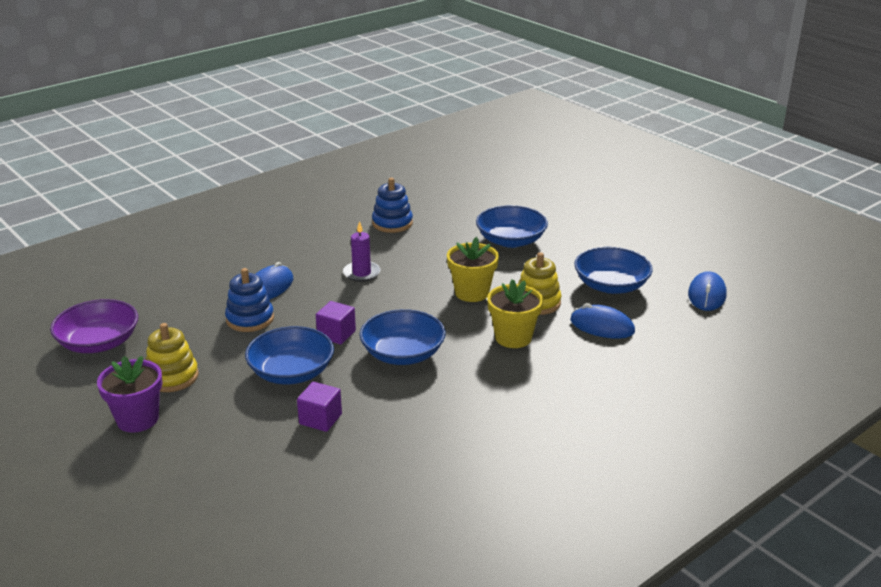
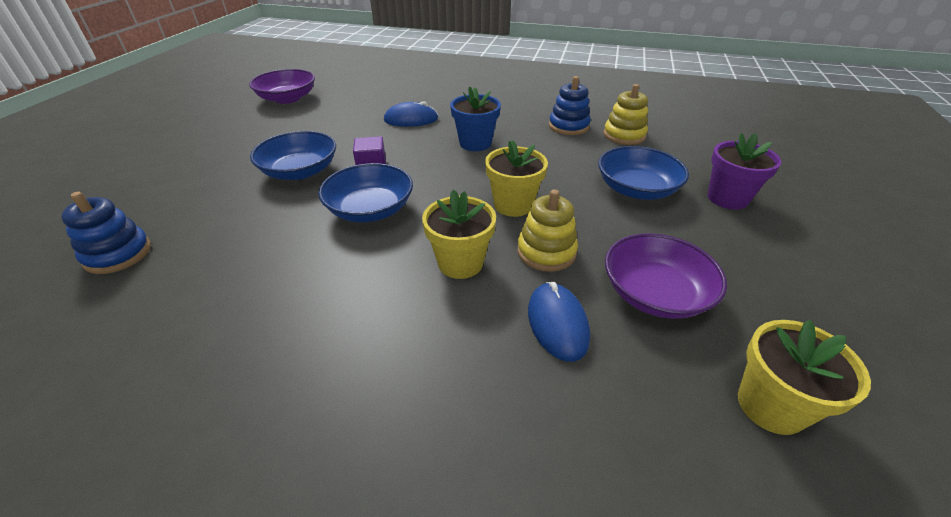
camera: 55 degrees right, 10 degrees up
(137, 419) = (201, 142): purple flower pot -> purple flower pot (727, 198)
(172, 377) = (262, 133): yellow stacking toy -> yellow stacking toy (624, 135)
(250, 319) = (360, 129): blue stacking toy -> blue stacking toy (118, 254)
(320, 419) = (237, 210): purple cube -> none
(361, 273) = (475, 143): purple candle -> blue flower pot
(611, 285) = (655, 293): blue bowl -> purple bowl
(707, 295) = (770, 406): blue mouse -> yellow flower pot

